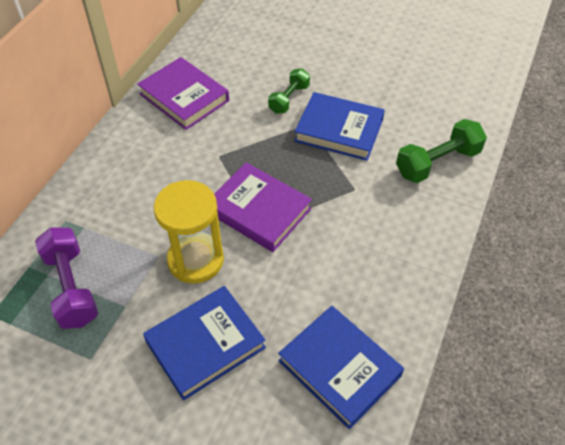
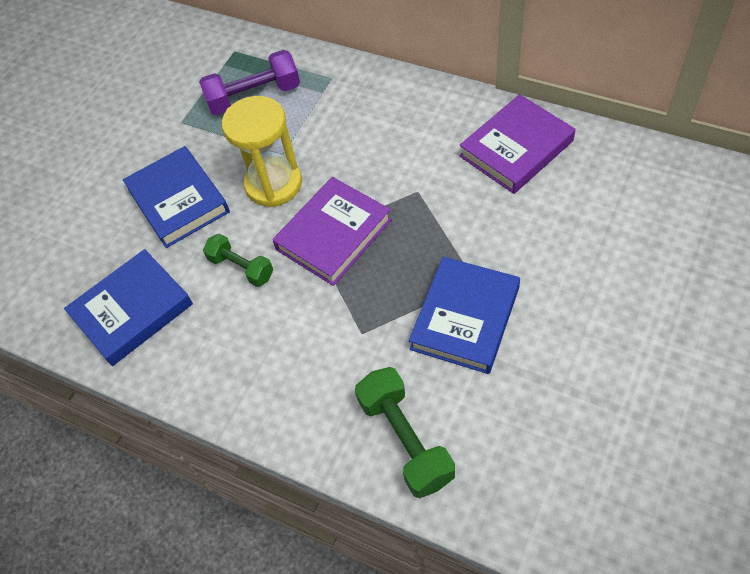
camera: 100 degrees right, 5 degrees up
(289, 99) = (523, 259): green dumbbell -> green dumbbell (241, 267)

